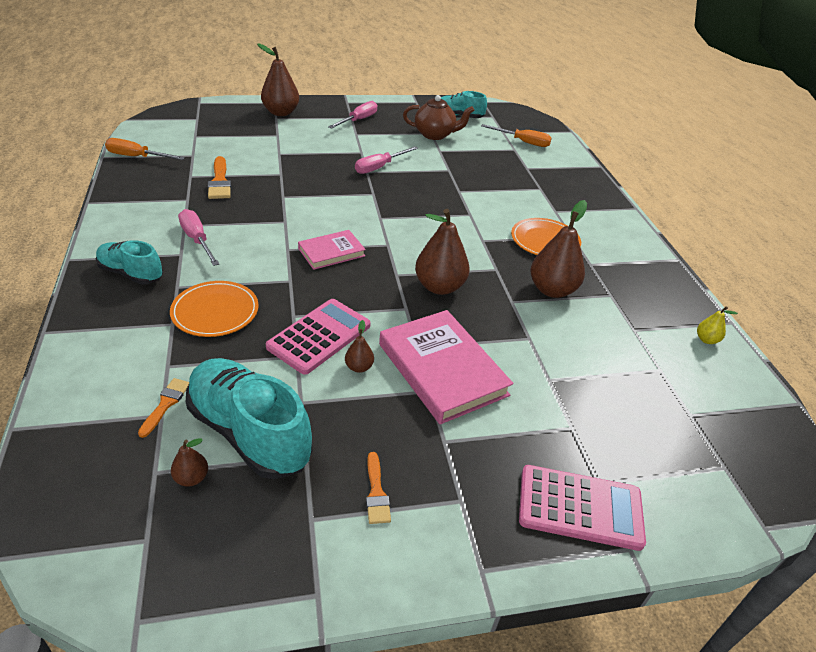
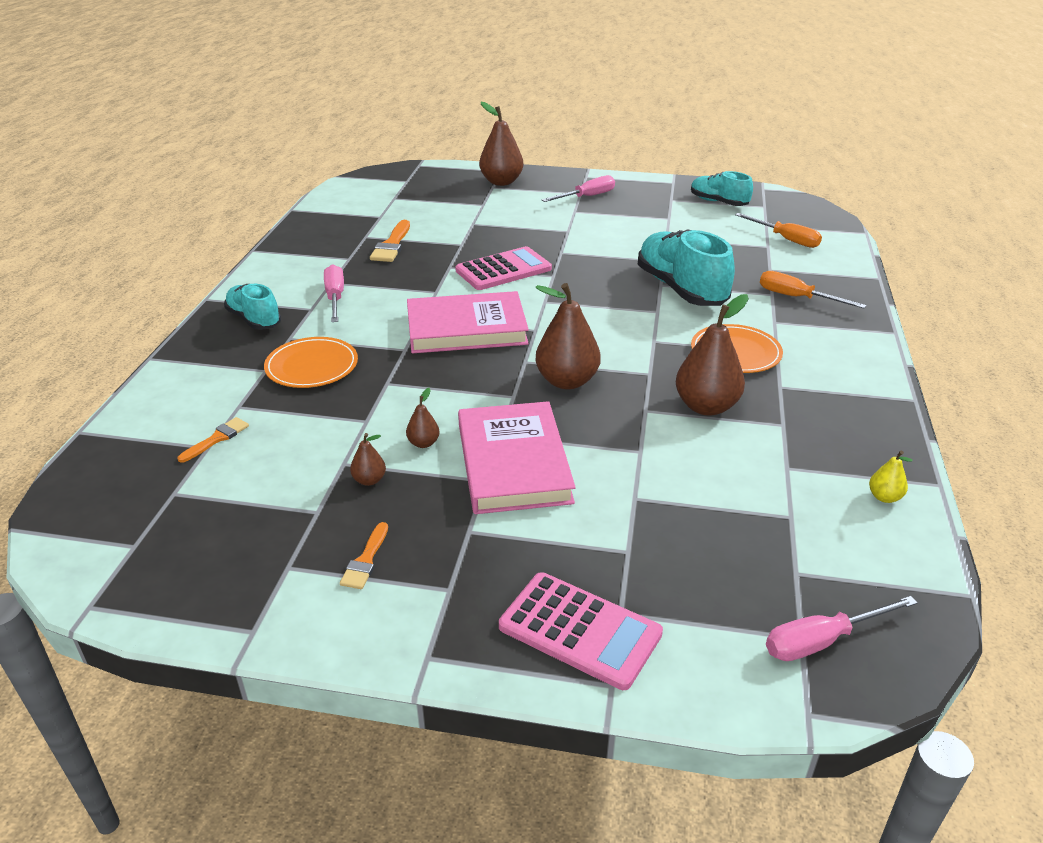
camera: 25 degrees right, 5 degrees down
(137, 157) = (324, 213): orange screwdriver -> orange screwdriver (796, 297)
(191, 478) = (202, 505): brown pear -> brown pear (369, 480)
(249, 432) = (277, 479): turquoise shoe -> turquoise shoe (681, 289)
(319, 336) = (401, 406): pink calculator -> pink calculator (503, 270)
(331, 252) = (466, 329): pink book -> pink book, size x1.75
(379, 167) = (579, 249): pink screwdriver -> pink screwdriver (822, 641)
(435, 135) = (672, 220): brown teapot -> none

